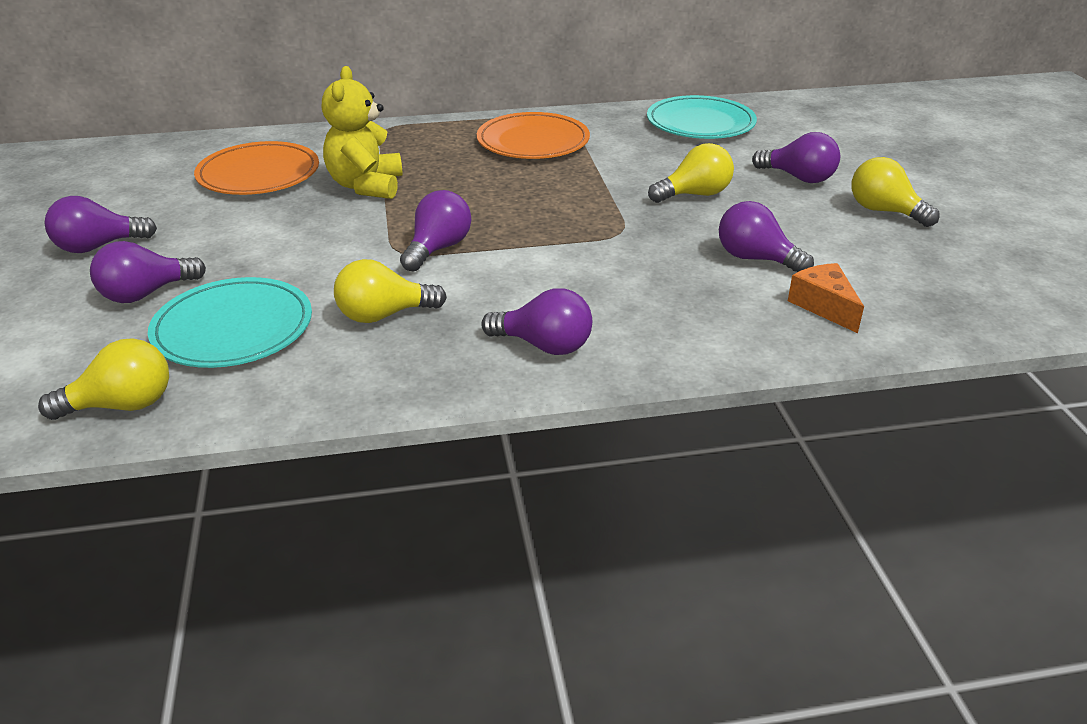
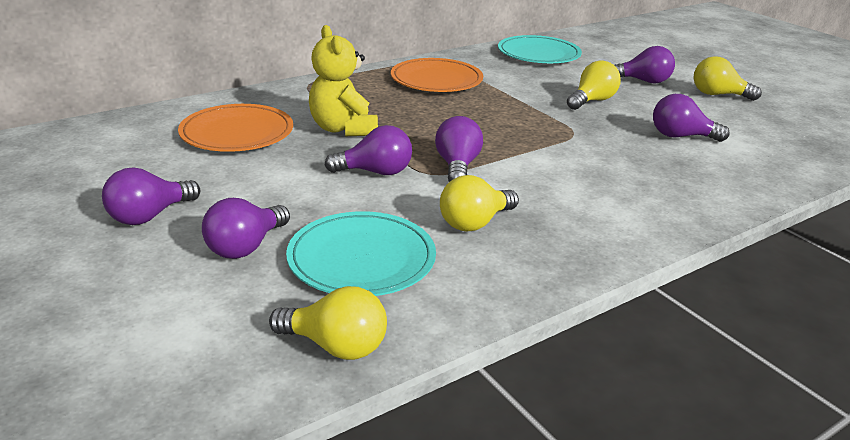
camera: 25 degrees left, 5 degrees down
(122, 405) = (336, 346): yellow light bulb -> yellow light bulb turned 60 degrees clockwise
(544, 345) = (618, 220): purple light bulb -> purple light bulb (375, 172)
(824, 306) = (756, 159): orange cheese -> none

